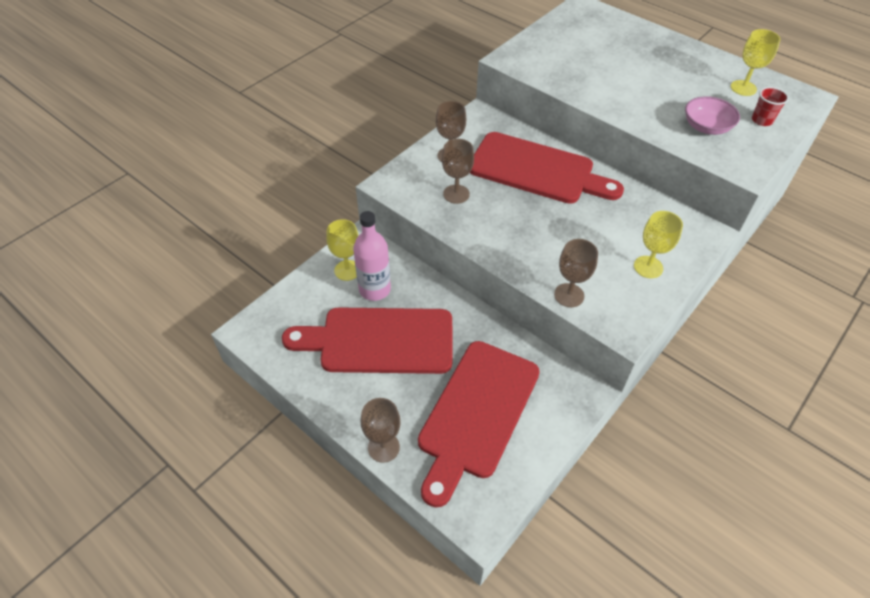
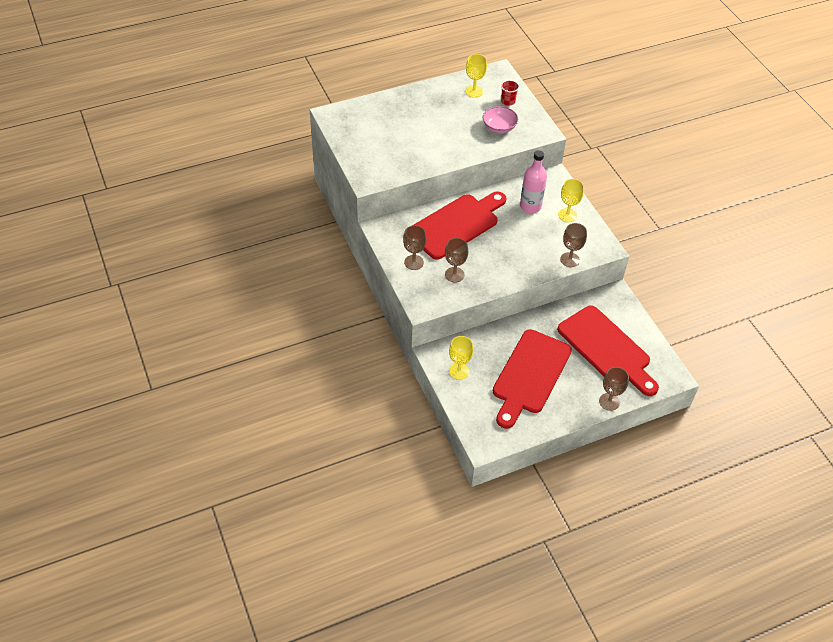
camera: 65 degrees left, 0 degrees up
(374, 289) = (485, 362): pink bottle -> pink bottle (530, 206)

